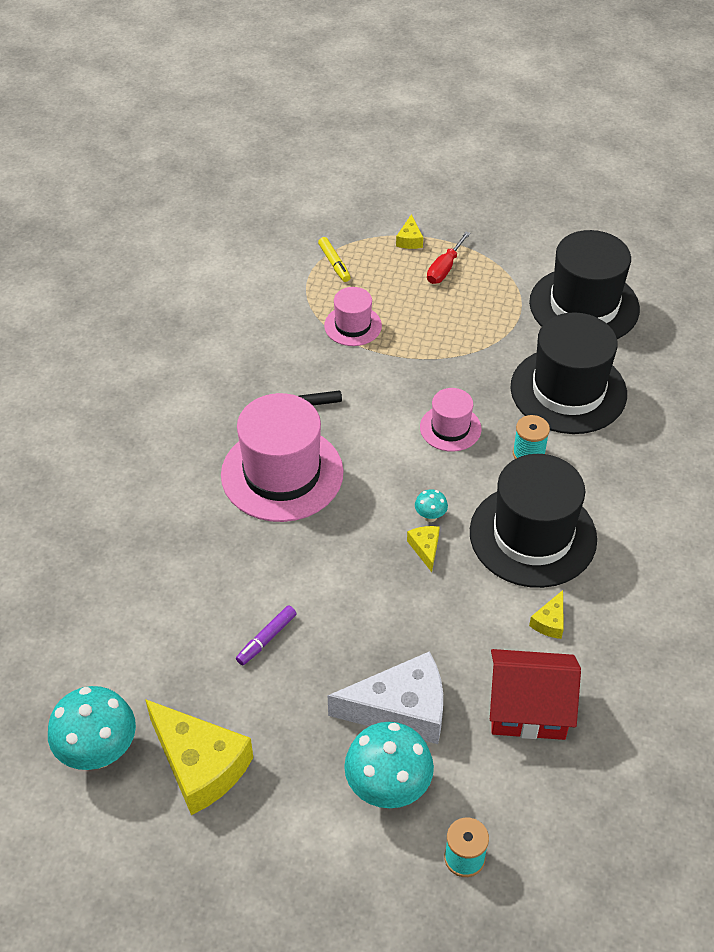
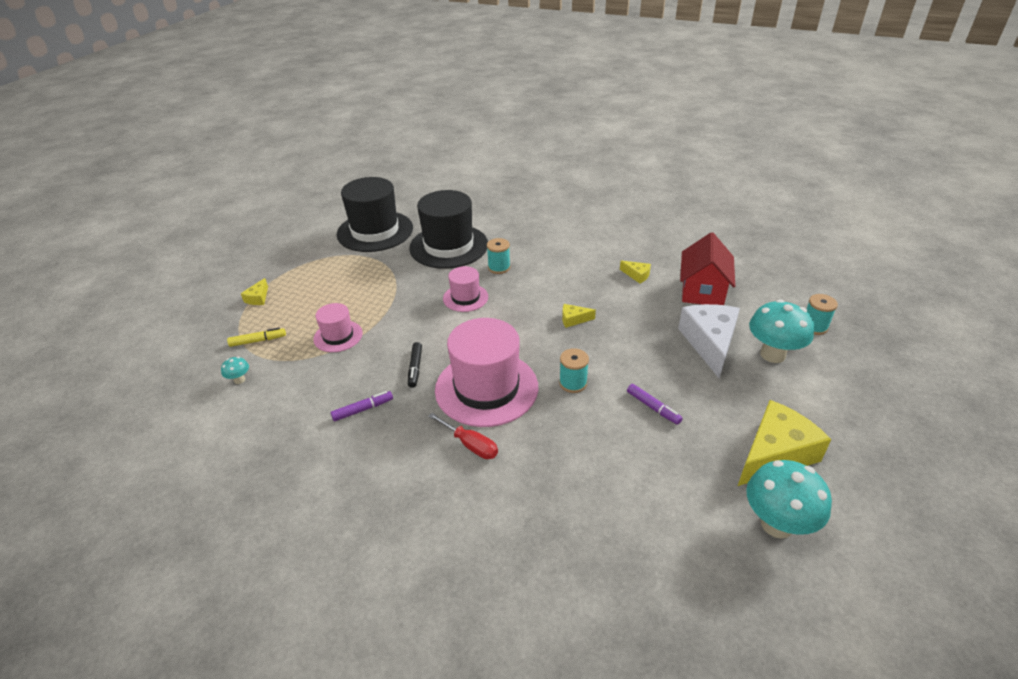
camera: 80 degrees left, 10 degrees down
(238, 375) = (363, 409): none -> purple marker
(300, 555) = (573, 383): none -> turquoise spool
(409, 240) = (258, 298): yellow cheese -> yellow cheese turned 90 degrees clockwise
(430, 516) = (545, 315): turquoise mushroom -> turquoise mushroom (239, 380)
(444, 269) = (302, 284): red screwdriver -> red screwdriver (470, 445)
(532, 535) = (568, 274): black hat -> none

